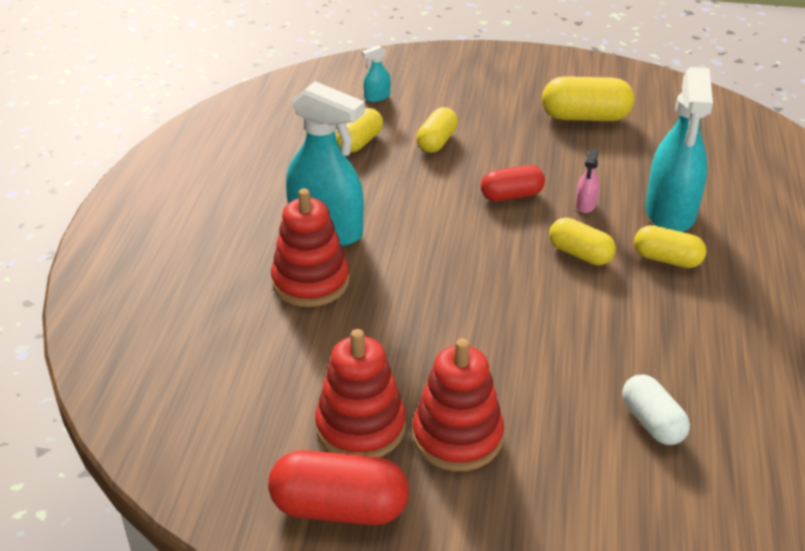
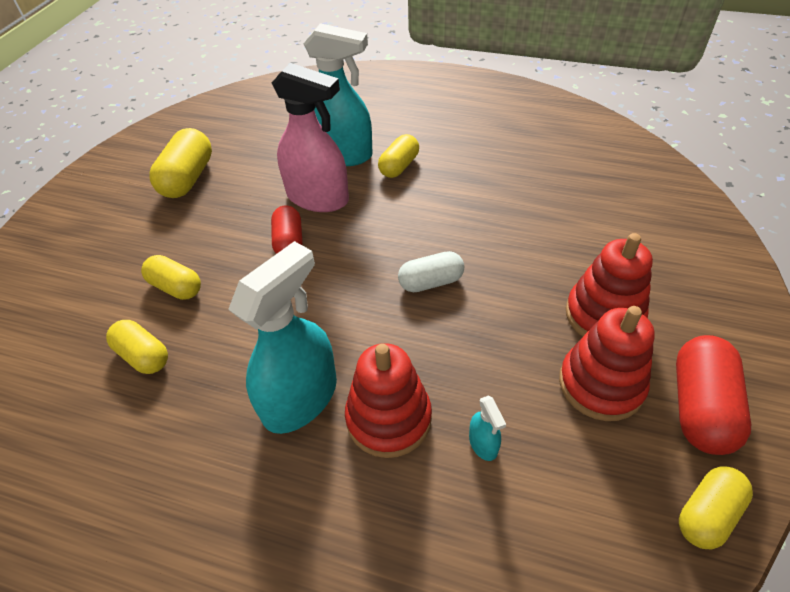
camera: 80 degrees left, 10 degrees up
(377, 97) = (57, 333): turquoise spray bottle -> turquoise spray bottle (483, 444)
(580, 254) = (383, 211): yellow capsule -> yellow capsule (707, 514)
(585, 205) = (318, 198): pink spray bottle -> pink spray bottle, size x2.44
(652, 422) = (575, 204): white capsule -> white capsule (431, 282)

